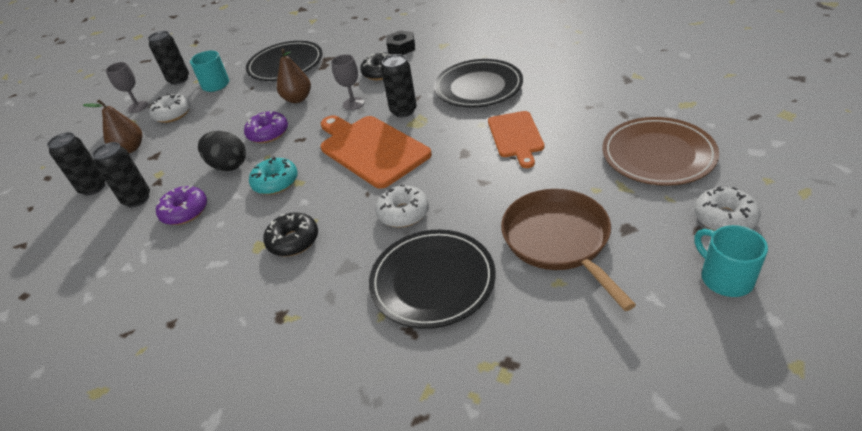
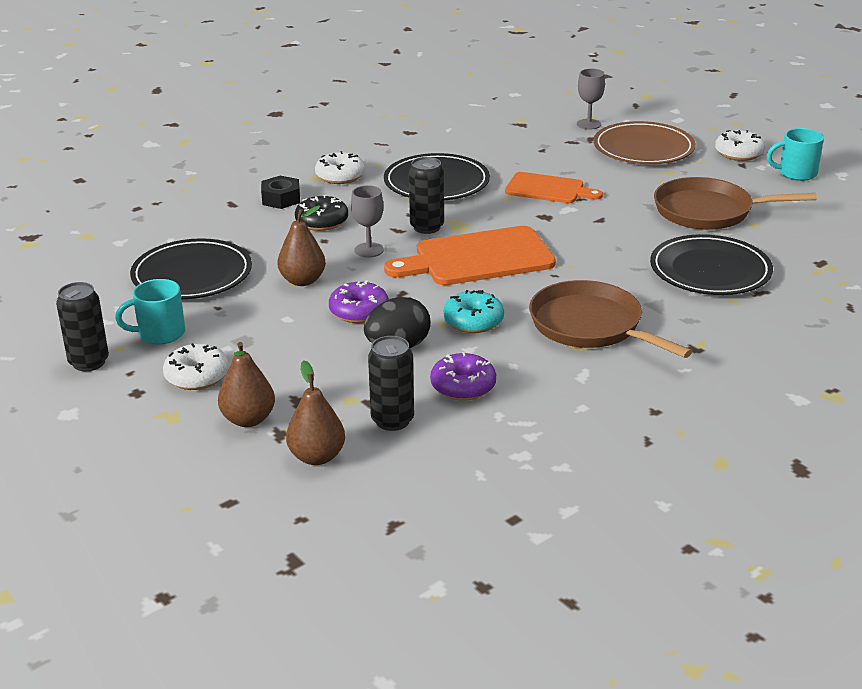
camera: 70 degrees left, 10 degrees down
(93, 187) = (317, 457): black can -> brown pear
(138, 107) = (122, 406): grey goblet -> grey goblet (589, 124)
(293, 241) = (590, 326): black donut -> brown pan
(403, 213) = (606, 264): white donut -> white donut (340, 176)

